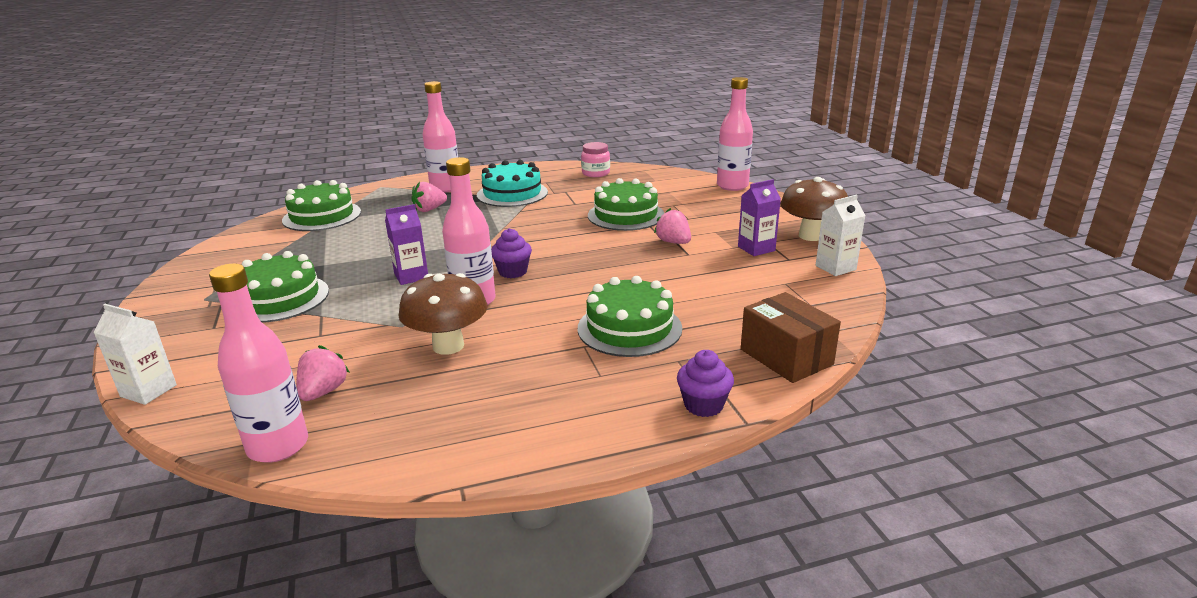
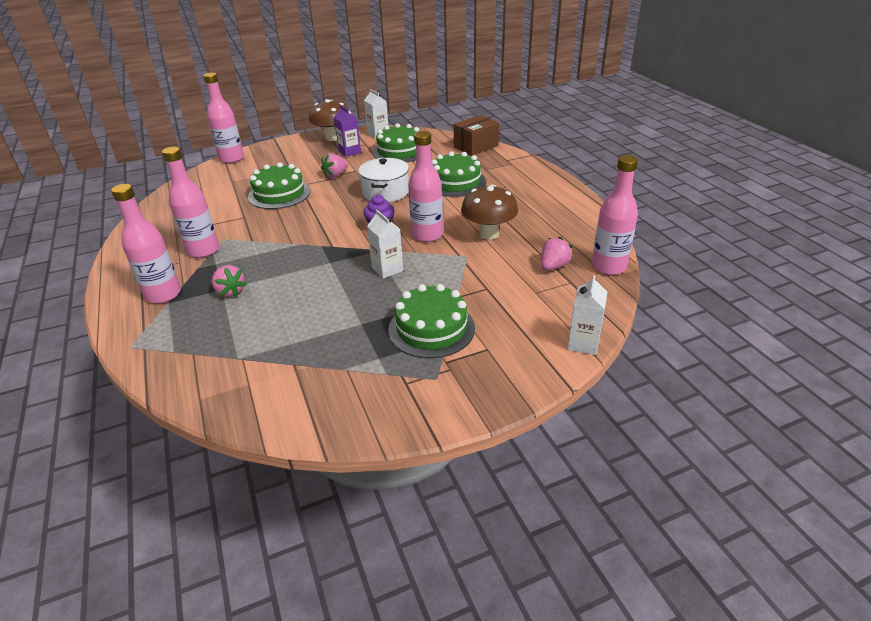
camera: 95 degrees left, 10 degrees up
(322, 216) = (223, 366): green cake -> green cake (399, 151)
(323, 392) = (553, 266): pink strawberry -> pink strawberry turned 120 degrees clockwise
(411, 276) = (387, 269): purple carton -> white carton
(512, 194) = (203, 250): turquoise cake -> pink bottle
(596, 173) = (166, 214): pink jar -> none
(611, 274) = (385, 192): none -> white pot
(703, 405) = (522, 162): purple cupcake -> none

